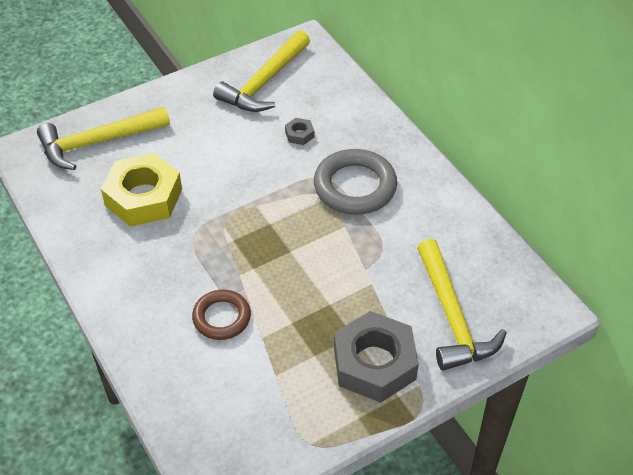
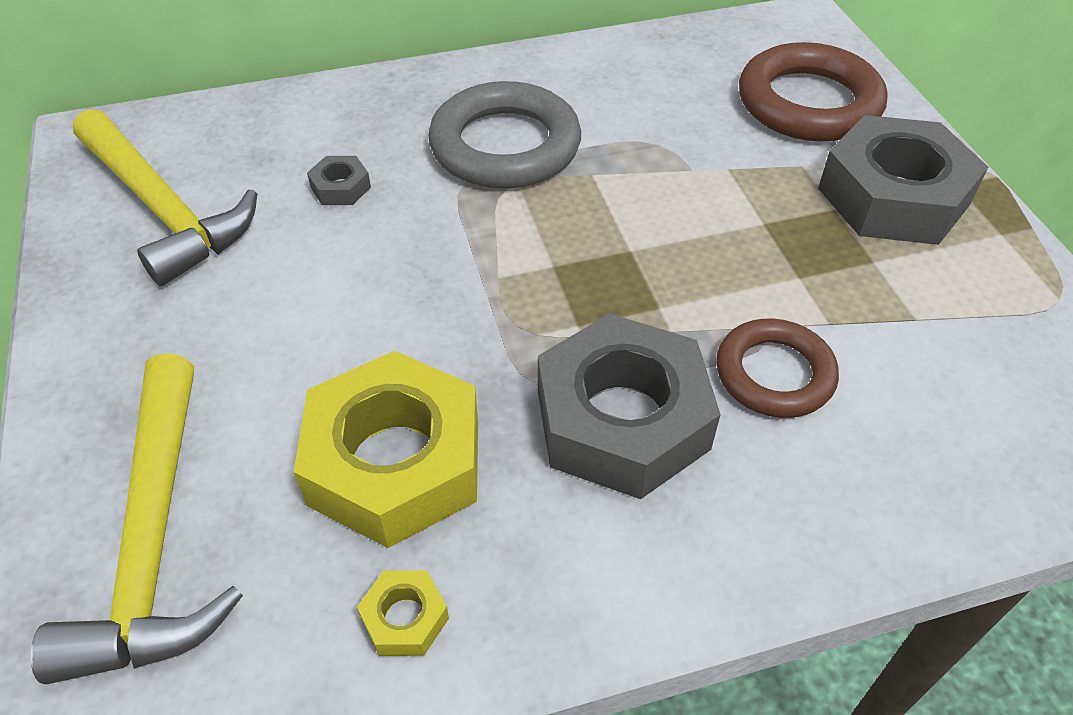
camera: 75 degrees left, 0 degrees up
(77, 218) = (404, 618): none -> yellow nut
(181, 265) = (622, 420): none -> grey nut
(452, 317) = (808, 103): yellow hammer -> brown ring

